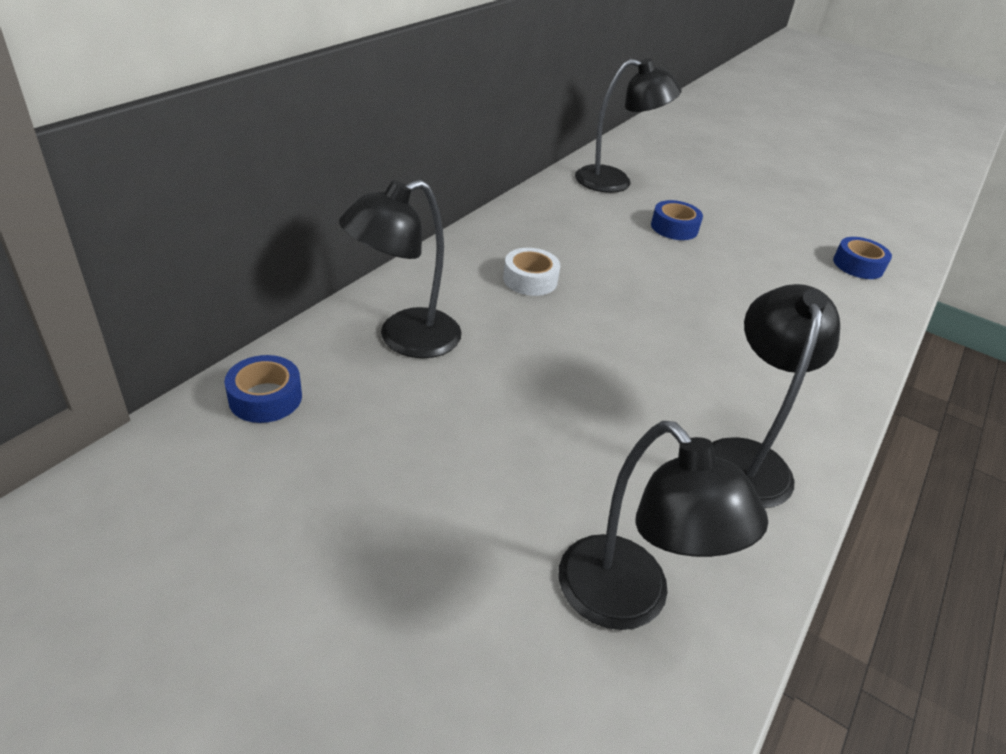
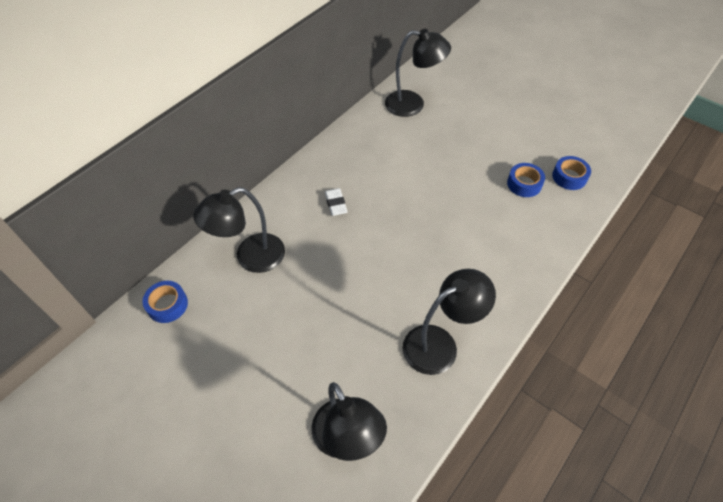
camera: 10 degrees right, 15 degrees up
(530, 280) = (336, 204): white tape -> white eraser
(674, 228) = (445, 148): blue tape -> blue tape (524, 184)
(745, 457) = (440, 344): black lamp -> black lamp turned 45 degrees clockwise

